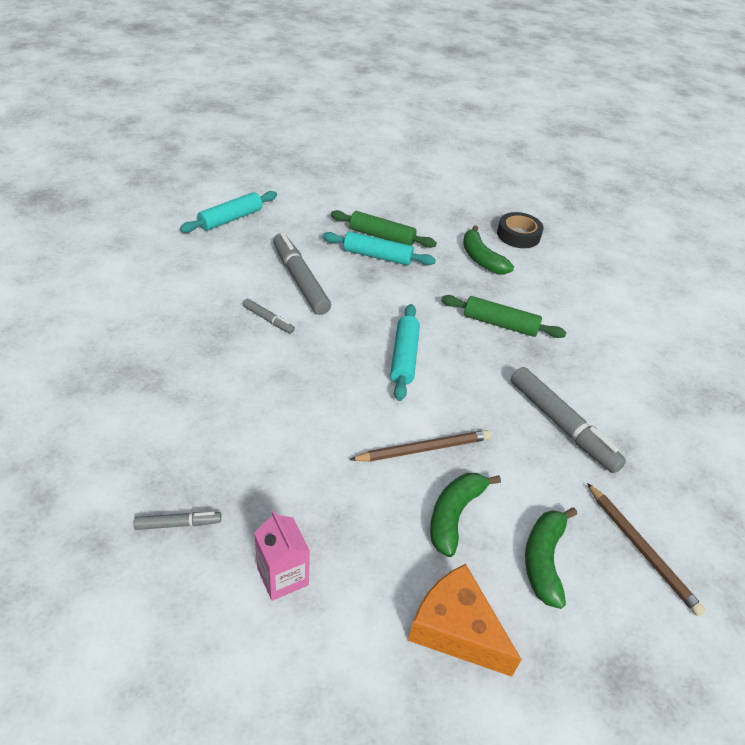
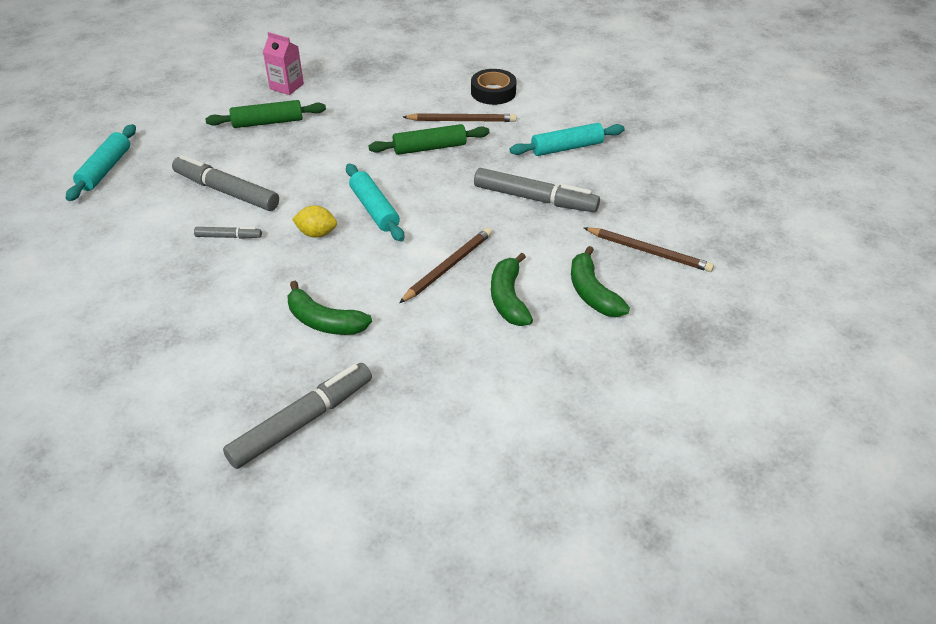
camera: 30 degrees left, 0 degrees up
(178, 524) = (302, 421): grey marker -> grey marker, size x2.01
(282, 576) = (419, 407): pink carton -> pink carton (286, 86)
(338, 354) = (317, 233): none -> yellow lemon
(377, 256) = (279, 140): turquoise rolling pin -> turquoise rolling pin (566, 148)
(456, 629) = (570, 367): orange cheese -> none
(481, 259) = (371, 103): green banana -> green banana (324, 321)
(518, 235) = (386, 70): black tape -> black tape (493, 92)
(551, 312) = (462, 120): none -> brown pencil

